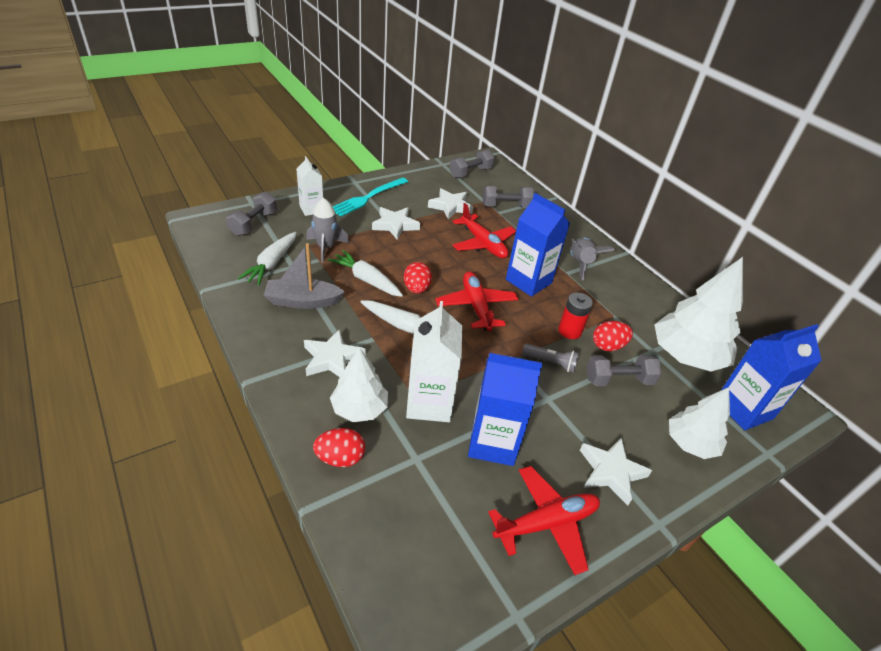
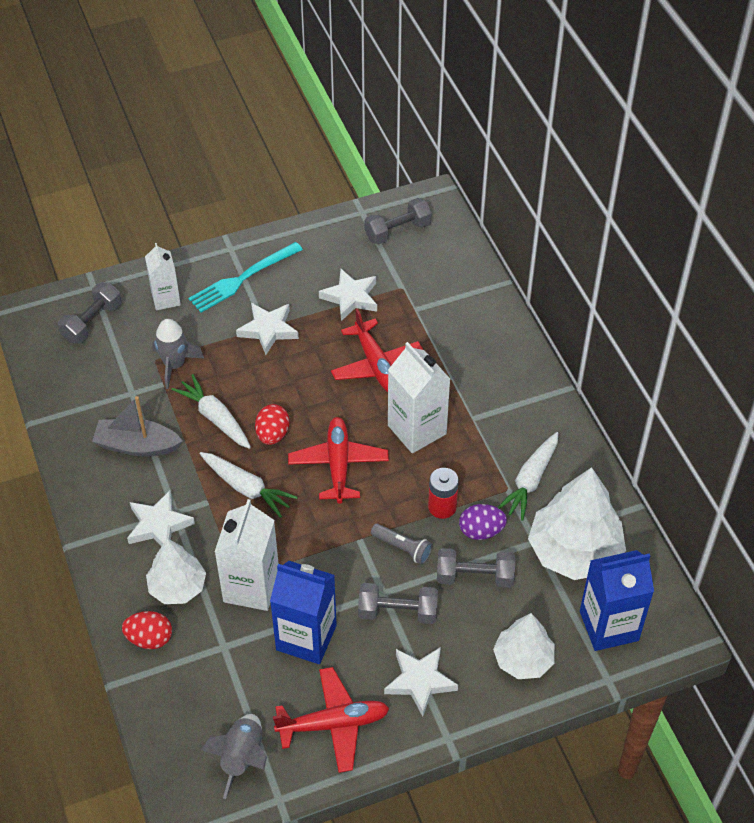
camera: 15 degrees right, 10 degrees up
(272, 264) = (108, 388): white carrot -> white carrot (530, 481)
(506, 206) = (429, 298): grey dumbbell -> grey dumbbell (397, 612)
(528, 281) = (417, 429): blue carton -> white carton
(580, 264) = (497, 405): grey rocket -> grey rocket (242, 758)
(608, 346) = (481, 531): red egg -> purple egg

